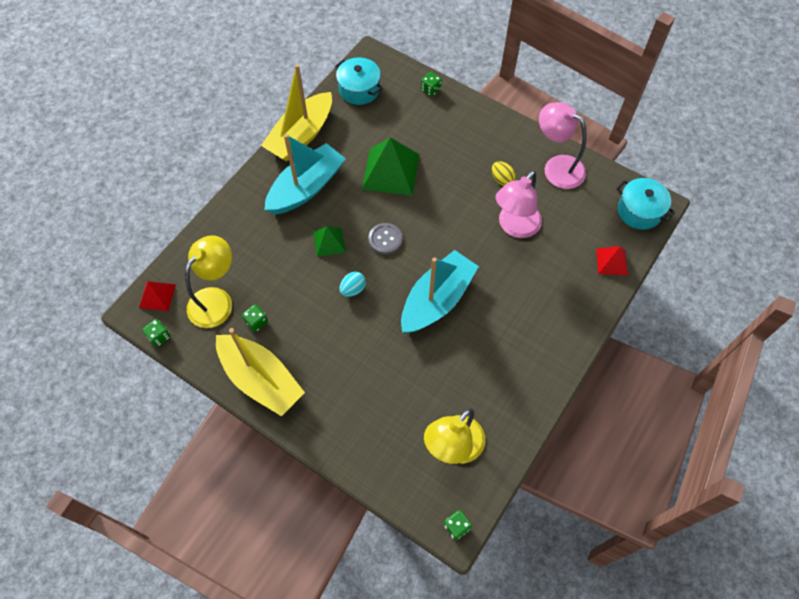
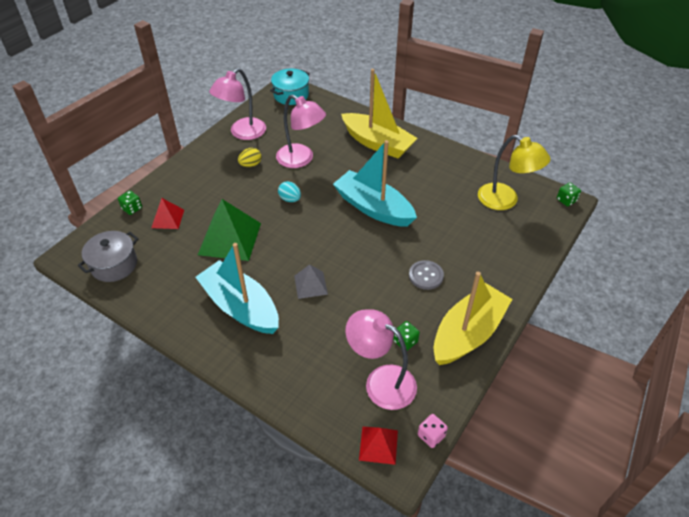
camera: 90 degrees left, 15 degrees down
(159, 336) = (431, 435): green dice -> pink dice
(216, 300) = (381, 381): yellow lamp -> pink lamp
(301, 136) = (167, 315): yellow boat -> yellow boat (377, 143)
(329, 242) = (310, 285): green pyramid -> grey pyramid
(353, 289) = (364, 265): turquoise egg -> turquoise egg (290, 199)
(359, 89) = (114, 265): turquoise pot -> grey pot
(385, 239) = (309, 242): grey button -> grey button (426, 276)
(611, 261) = (336, 111): red pyramid -> red pyramid (167, 218)

